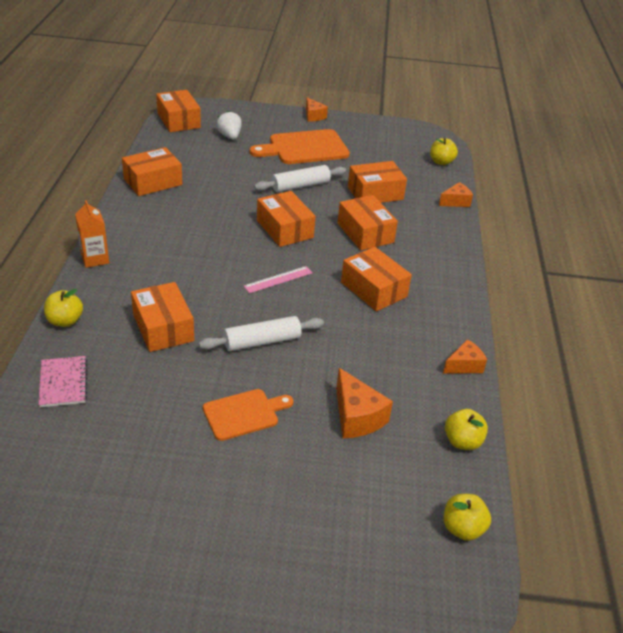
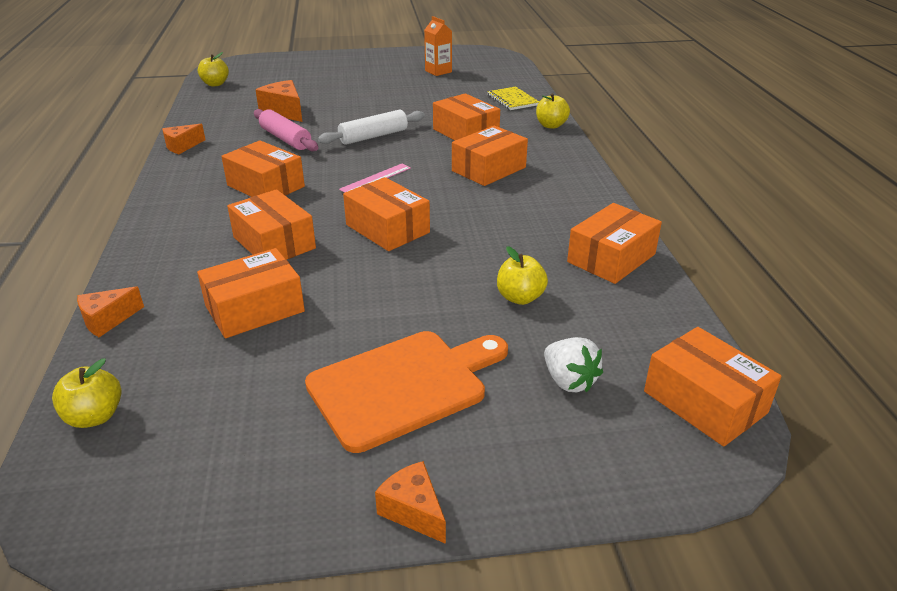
camera: 170 degrees right, 5 degrees down
(63, 383) = (512, 100): pink notebook -> yellow notebook
(95, 259) = (579, 166): orange carton -> orange carton (438, 71)
(175, 271) = (489, 169): none -> orange box
(244, 414) = (371, 103): orange cutting board -> none
(300, 186) = (386, 297): white rolling pin -> none
(356, 356) = (285, 139): none -> pink rolling pin
(462, 441) = (202, 111): yellow apple -> yellow apple (520, 297)

